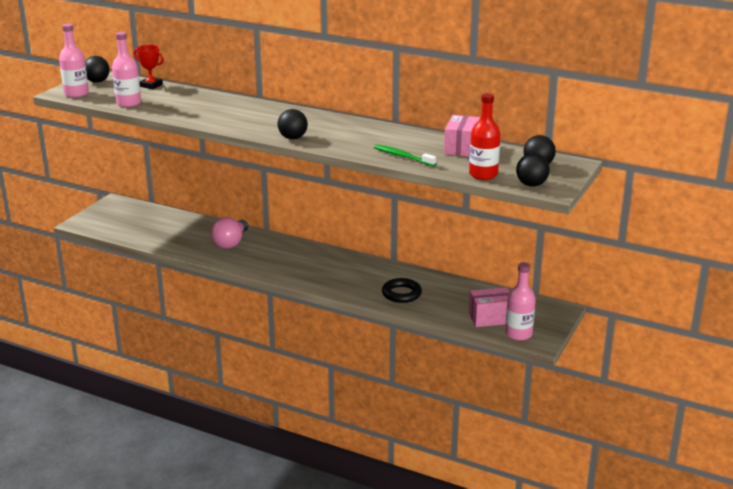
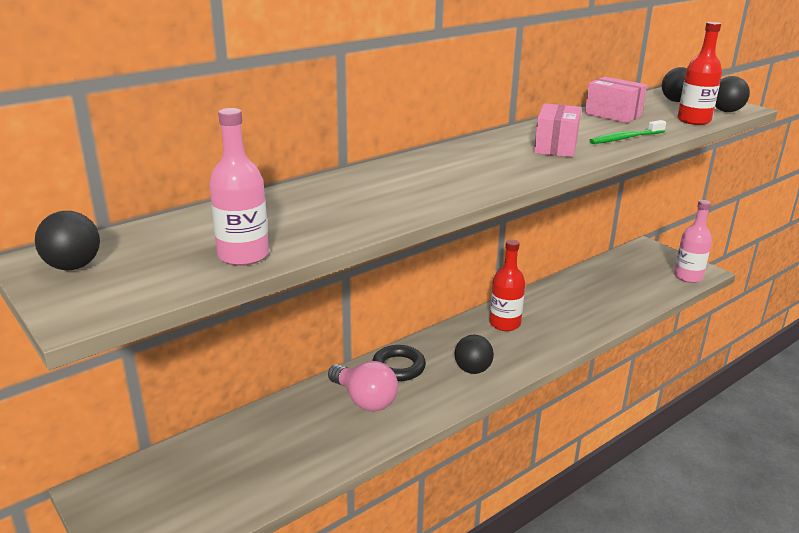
camera: 65 degrees left, 0 degrees up
(76, 94) = (112, 297): pink bottle -> none
(151, 85) = (177, 224): red trophy -> none
(293, 138) = (524, 174): black ball -> black ball (472, 370)
(357, 268) = (504, 324): none -> red bottle
(401, 294) = (580, 313): black ring -> black ring (398, 367)
(490, 318) = (652, 281): pink box -> pink box (556, 147)

